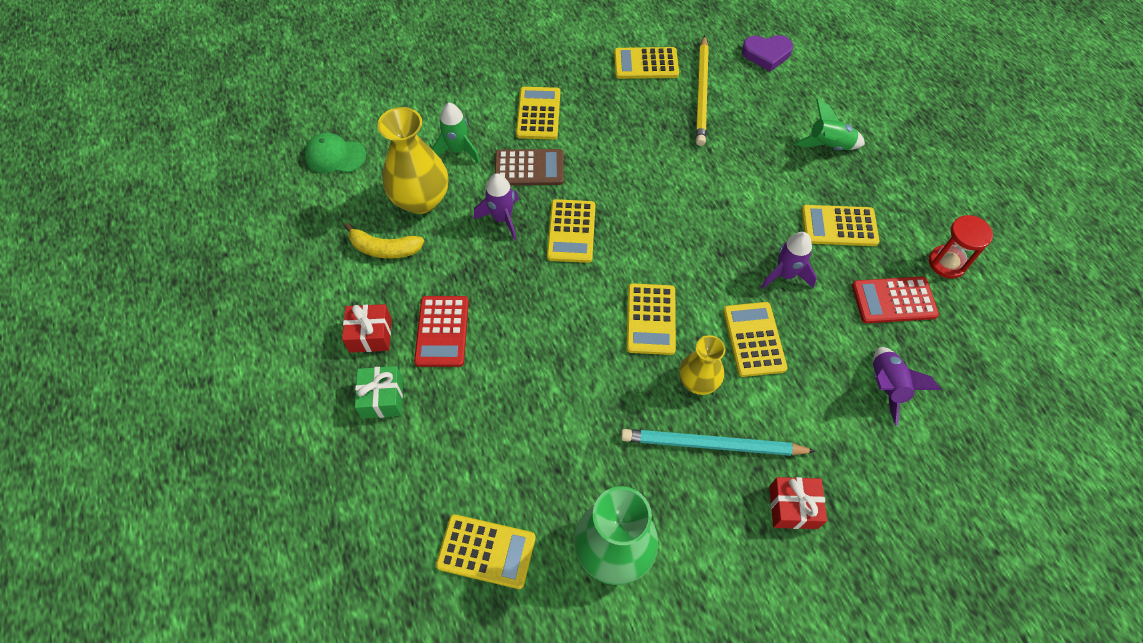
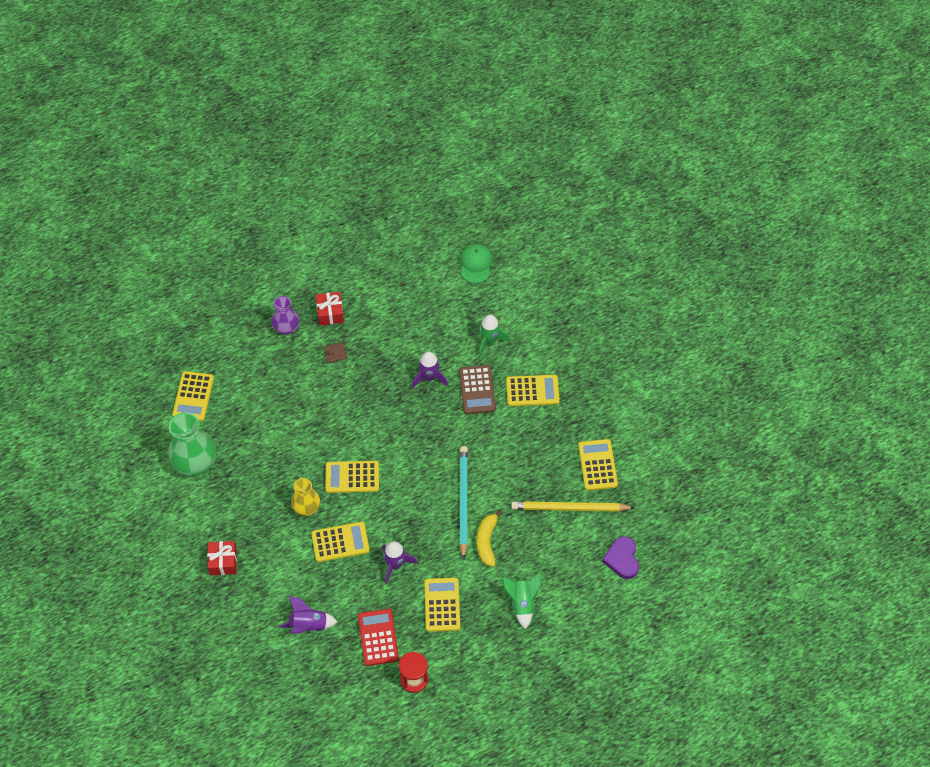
camera: 85 degrees right, 0 degrees up
(382, 398) = (286, 327): green gift -> purple vase
(385, 249) = (397, 309): yellow banana -> yellow banana (487, 541)
(421, 199) = (441, 324): yellow vase -> none
(442, 331) = (335, 353): red calculator -> brown wallet
(571, 231) = (421, 422): yellow calculator -> none
(712, 445) = (262, 515): turquoise pencil -> turquoise pencil (463, 501)

